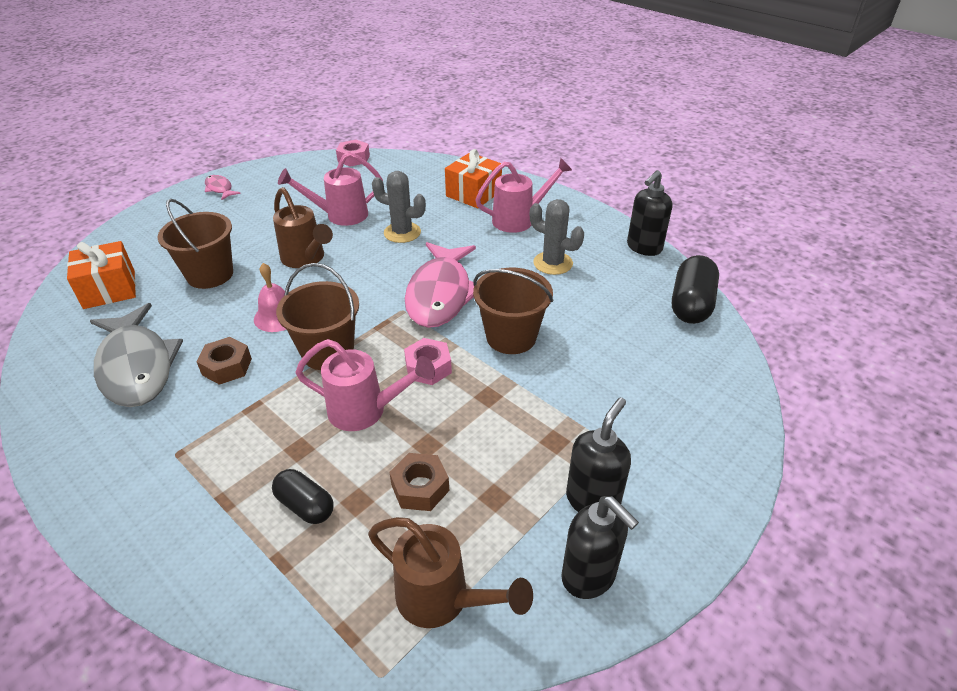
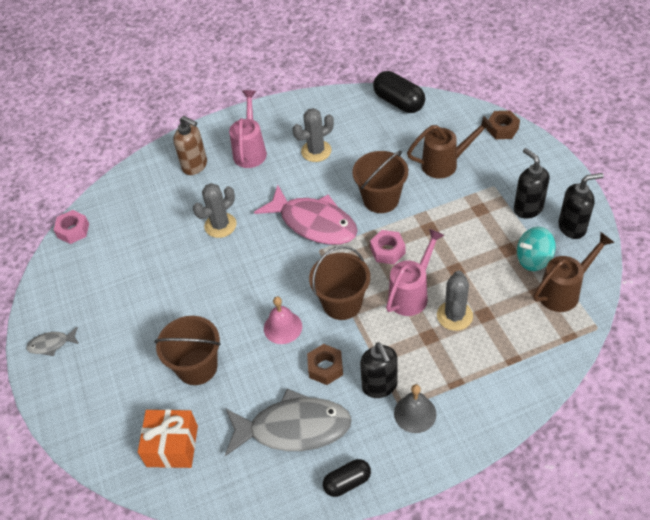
camera: 60 degrees left, 10 degrees up
(167, 470) = (415, 413): none -> grey bell
(220, 189) = (51, 344): pink fish -> grey fish
(305, 505) = (477, 341): black capsule -> black capsule (347, 482)
(306, 259) = (216, 296): brown watering can -> brown watering can (445, 164)
(340, 215) = (166, 260): pink watering can -> none
(343, 467) = (454, 316): none -> grey cactus
(420, 488) = (487, 281): brown nut -> brown nut (502, 129)
(473, 194) = (195, 166): orange gift -> brown soap dispenser
(491, 536) = (533, 259): none -> turquoise spinning top
(644, 248) = (328, 99): black soap dispenser -> black soap dispenser (380, 386)

